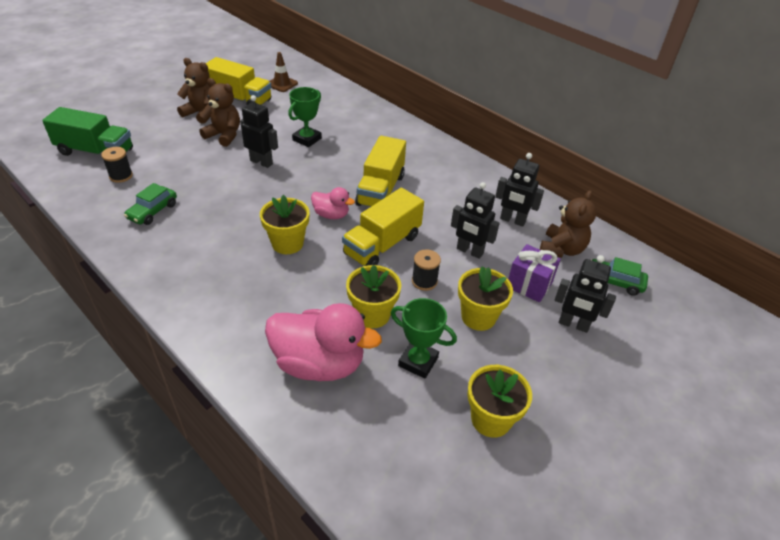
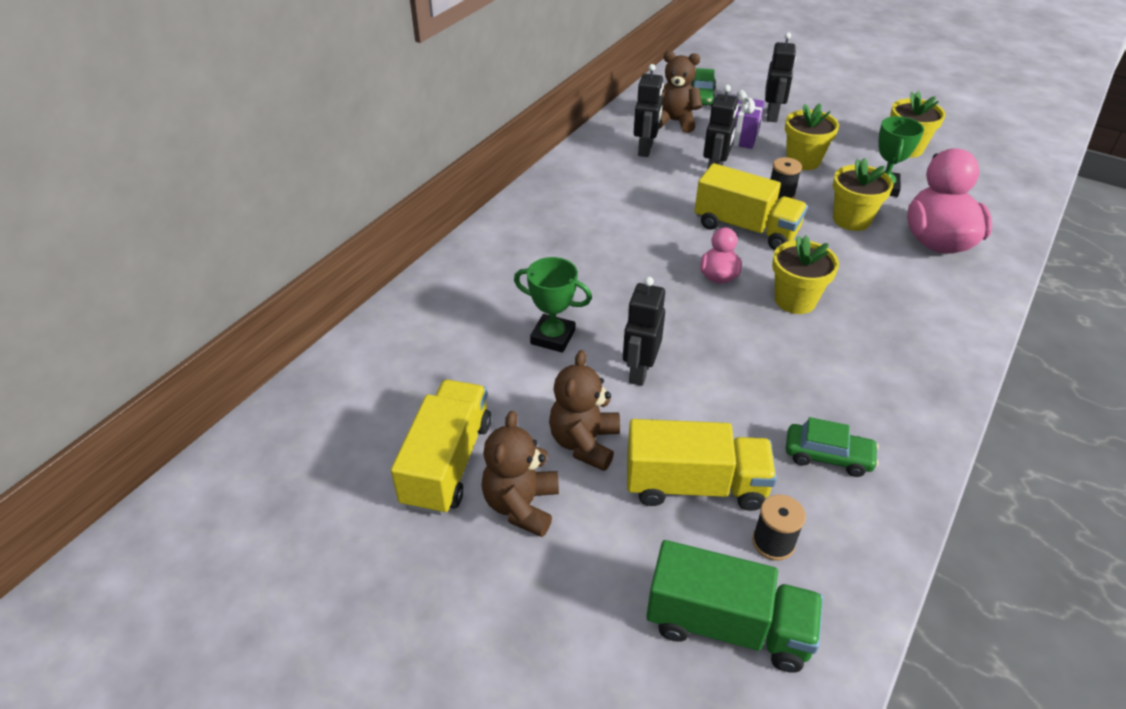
camera: 100 degrees left, 0 degrees up
(96, 152) = (727, 625): green truck -> green truck turned 105 degrees clockwise
(282, 84) = (368, 417): brown traffic cone -> none
(380, 190) = (643, 245): yellow truck -> yellow truck (695, 485)

